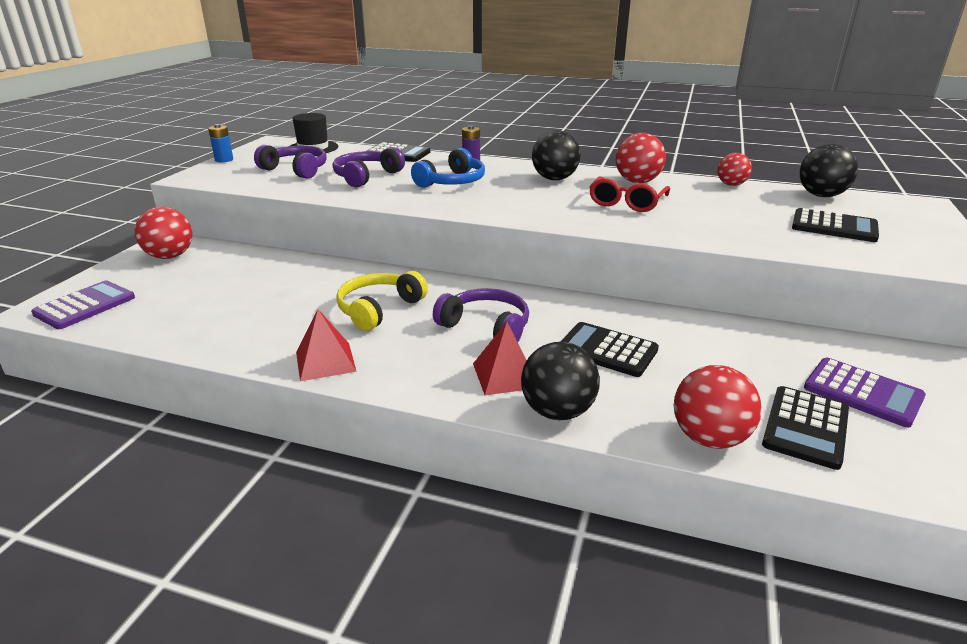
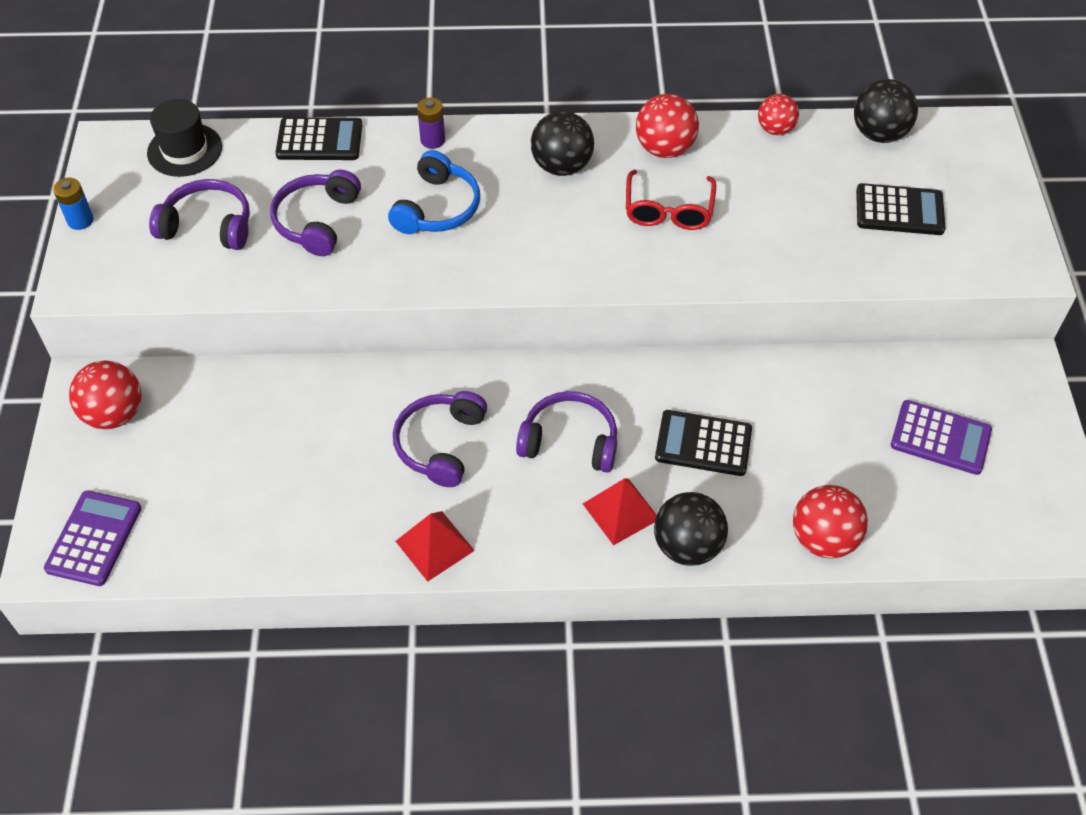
camera: 20 degrees left, 25 degrees up
(379, 309) = (440, 444): yellow headphones -> purple headphones
(806, 427) = (898, 500): black calculator -> none

